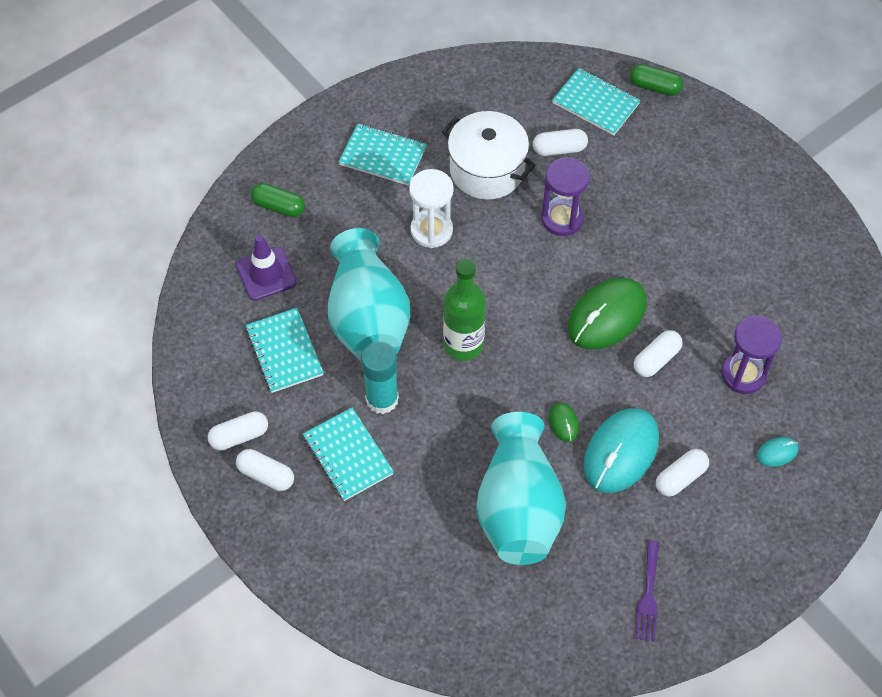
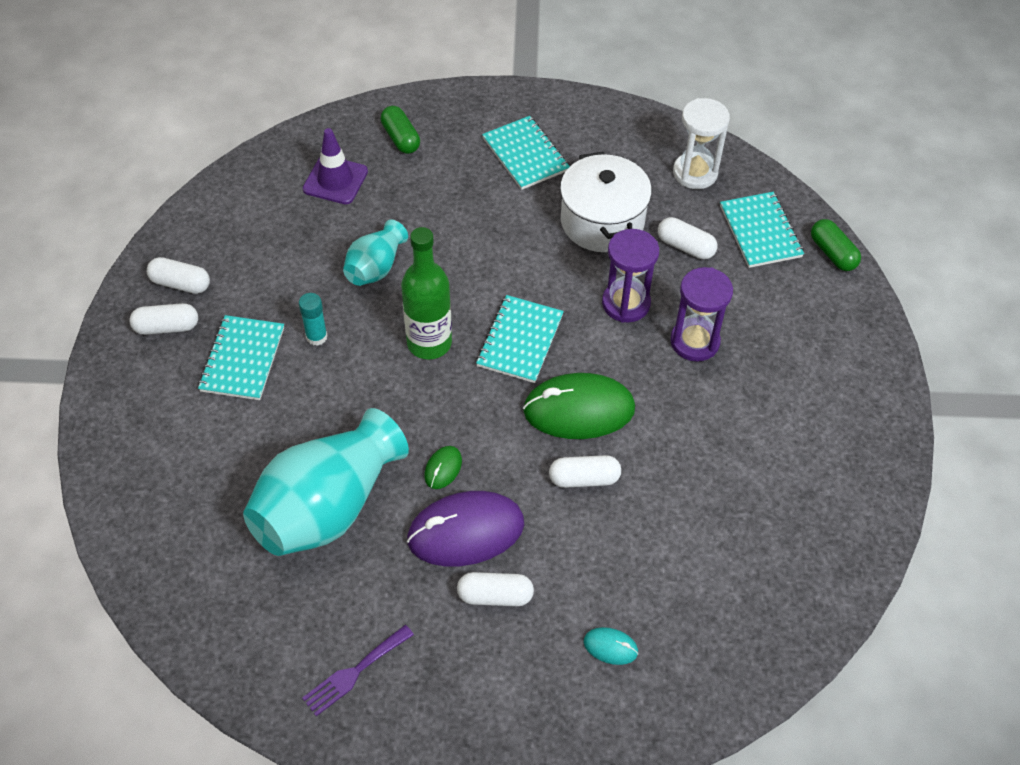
camera: 40 degrees right, 5 degrees down
(266, 475) = (167, 327): white capsule -> white capsule turned 75 degrees counterclockwise
(284, 351) = (284, 246): turquoise notebook -> turquoise notebook (520, 340)
(368, 318) = (375, 268): turquoise vase -> turquoise vase, size x0.52
(382, 399) = (316, 337): turquoise glue stick -> turquoise glue stick, size x0.59
(431, 230) = (502, 237): white hourglass -> white hourglass (695, 173)
(621, 452) = (466, 531): turquoise mouse -> purple mouse
(743, 374) = (653, 553): purple hourglass -> purple hourglass (694, 342)

